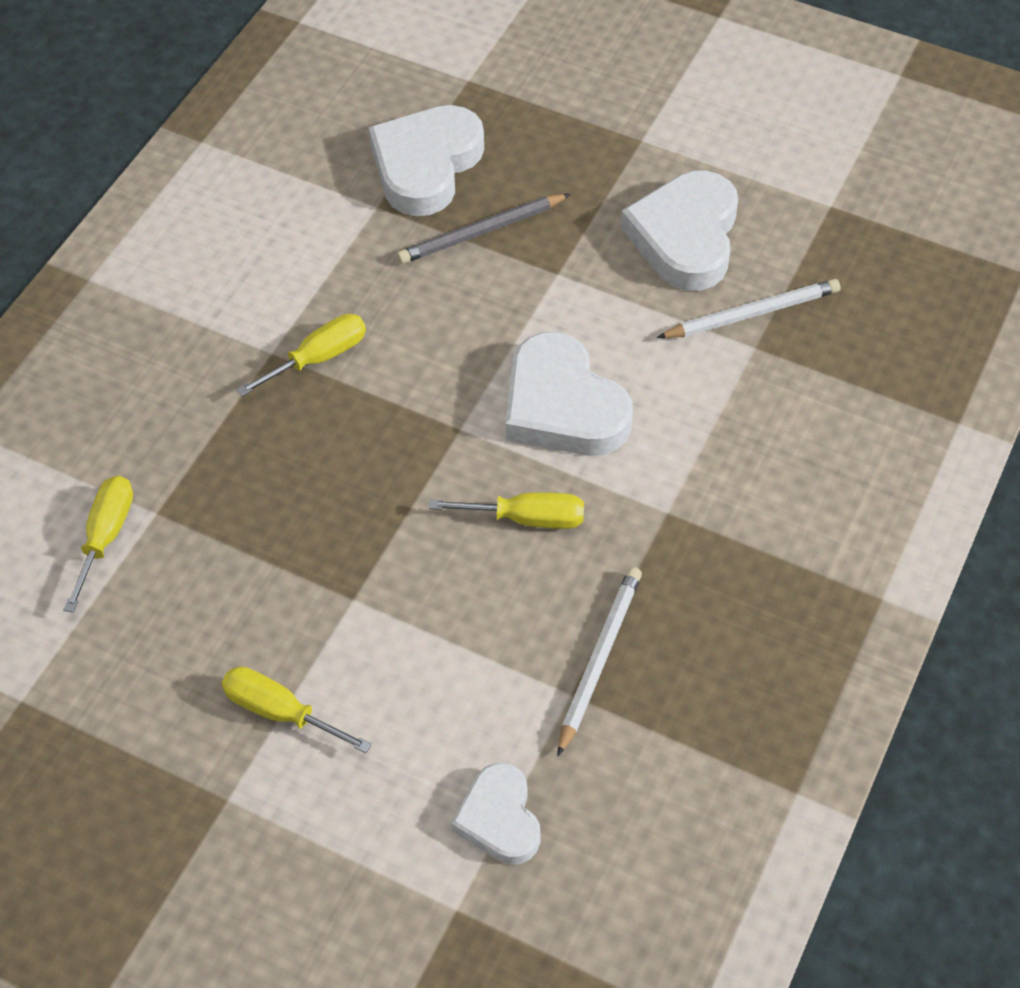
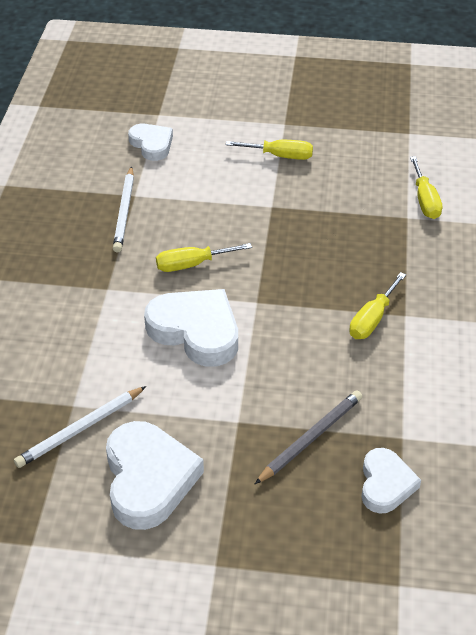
camera: 160 degrees right, 10 degrees down
(426, 165) = (385, 484): white heart -> white heart, size x0.60

